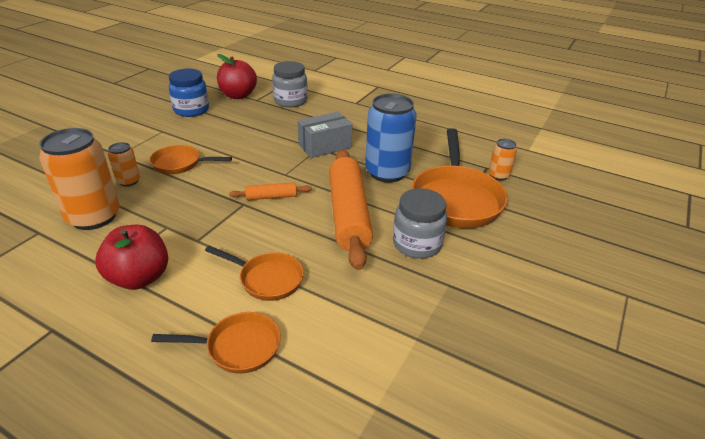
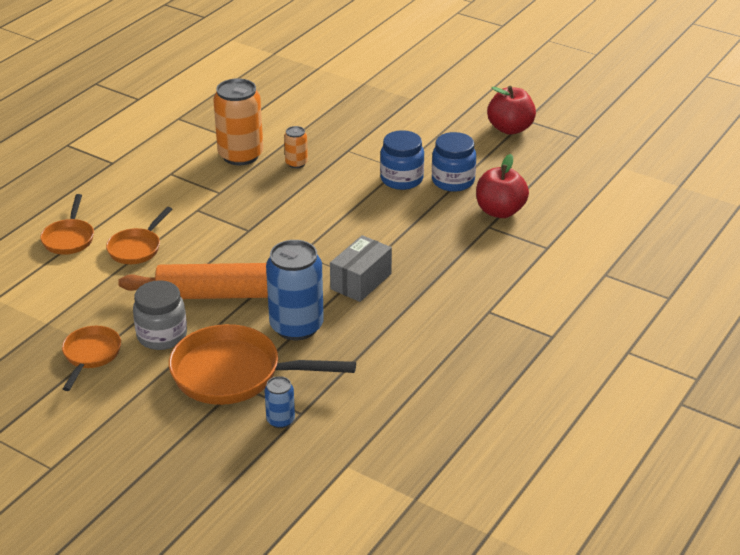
camera: 95 degrees right, 0 degrees up
(139, 278) = (155, 188): red apple -> red apple (510, 128)
(180, 130) = (401, 179): none -> blue jar
(180, 164) = (326, 187): orange pan -> orange pan (91, 355)
(271, 197) = (257, 246): orange rolling pin -> none
(290, 101) = (487, 253): grey jar -> none
(325, 146) = (361, 281): grey box -> grey box turned 60 degrees clockwise
(498, 175) = (280, 420): orange can -> blue can

